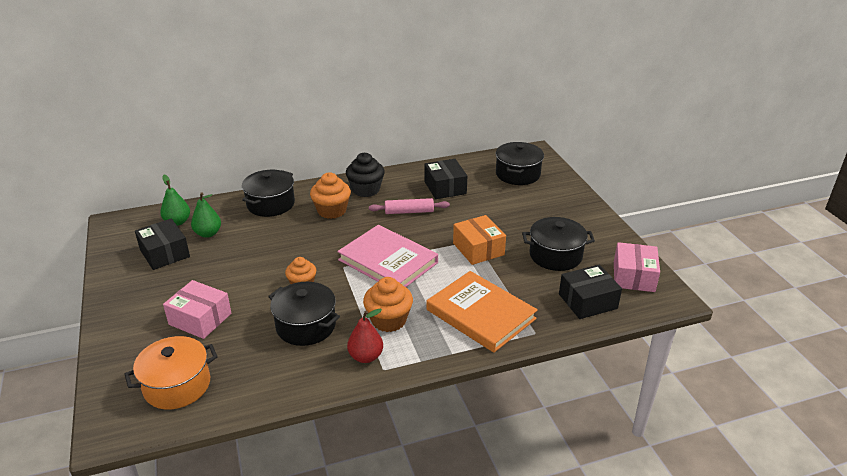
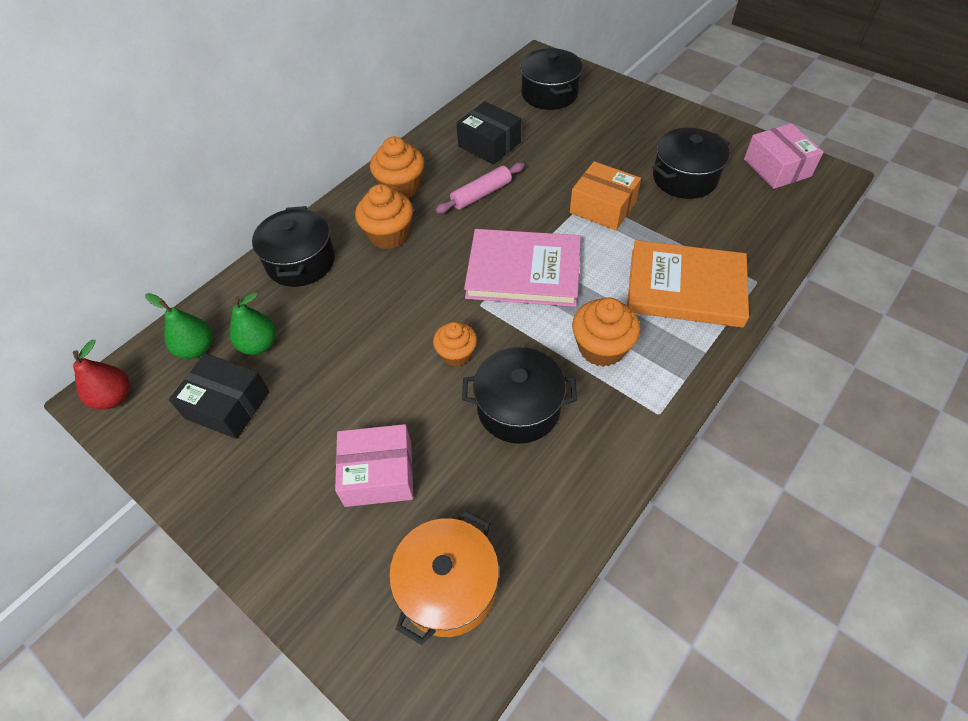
camera: 30 degrees left, 20 degrees up
(366, 190) = (401, 187): black cupcake -> orange cupcake
(366, 356) = (625, 409): red pear -> red pear (114, 397)
(587, 301) = (766, 218): black box -> none

